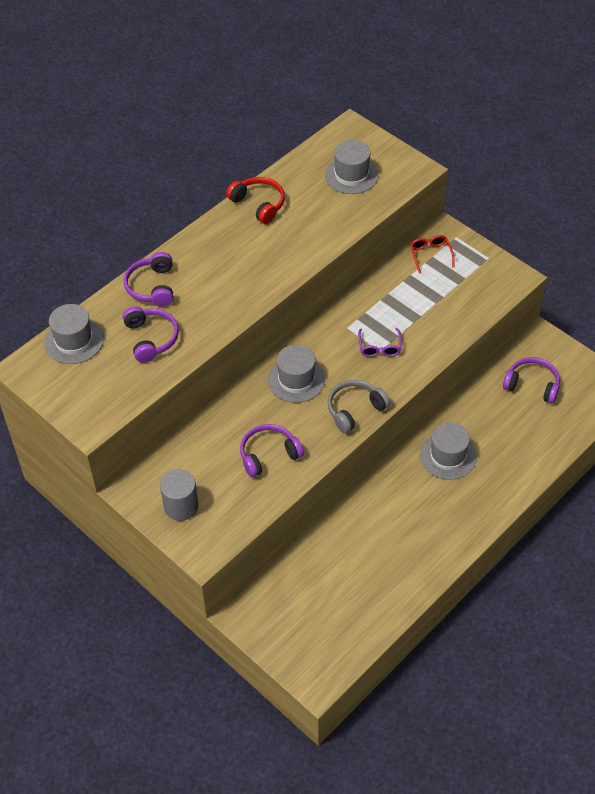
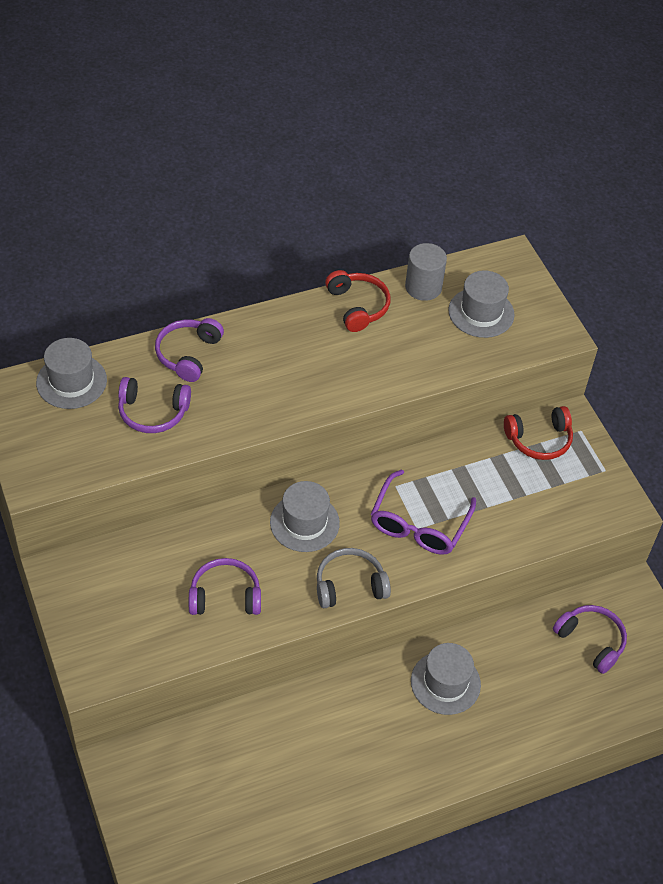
camera: 20 degrees right, 0 degrees up
(151, 338) = (153, 412): purple headphones -> purple headphones turned 90 degrees clockwise
(181, 506) = (98, 613): grey cylinder -> grey cylinder (423, 287)
(379, 347) = (419, 524): purple glasses -> purple glasses, size x1.77
(430, 255) = (539, 440): red glasses -> red headphones

